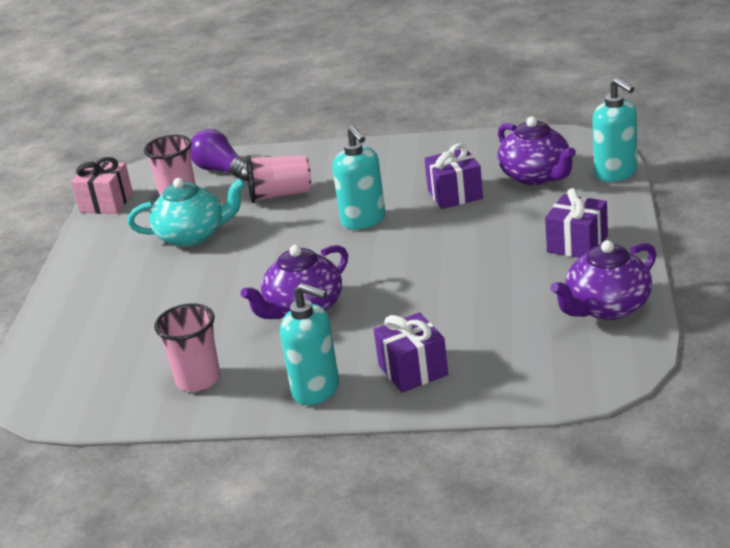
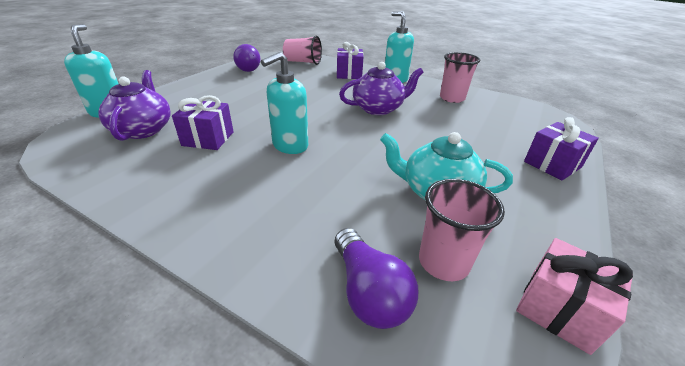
camera: 160 degrees left, 5 degrees up
(281, 195) = (328, 204): pink cup -> pink cup (303, 62)
(363, 220) = (290, 145): turquoise soap dispenser -> turquoise soap dispenser turned 135 degrees counterclockwise
(577, 244) = (210, 89): purple gift -> purple gift (552, 164)
(607, 307) = (249, 68): purple teapot -> purple light bulb

